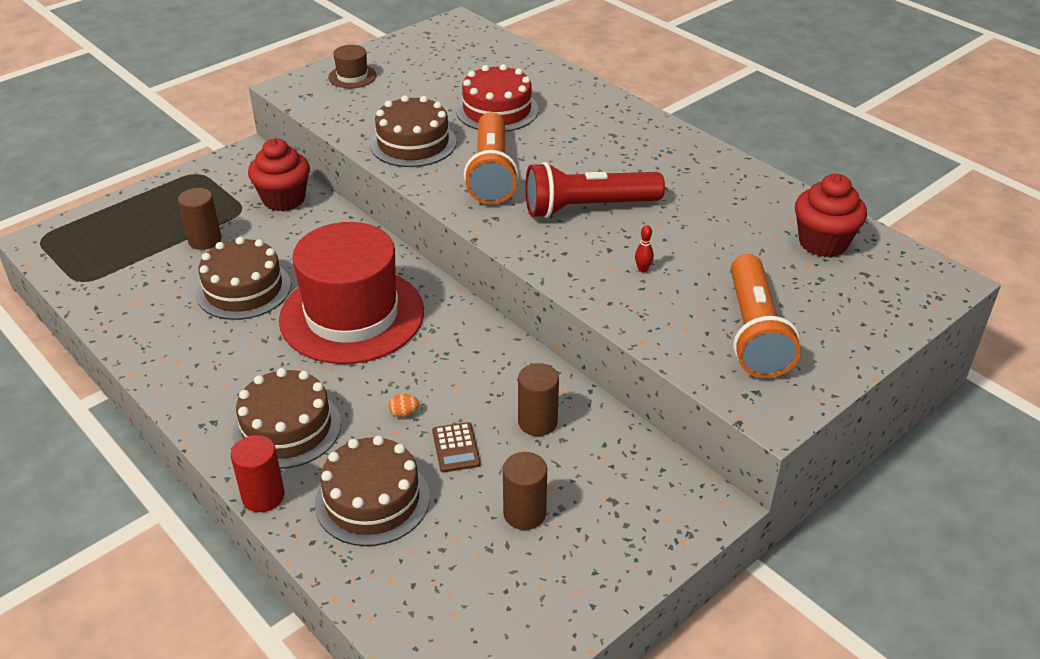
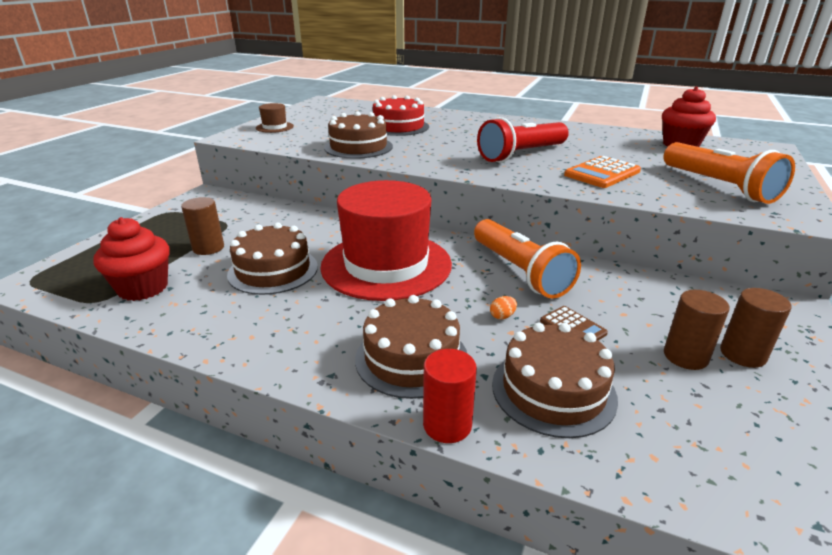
camera: 25 degrees left, 10 degrees down
(284, 199) = (259, 212): red cupcake -> red cupcake (143, 288)
(491, 173) = (434, 151): orange flashlight -> orange flashlight (520, 271)
(537, 422) = (609, 292): brown cylinder -> brown cylinder (742, 354)
(643, 269) = (602, 173): red bowling pin -> orange calculator

